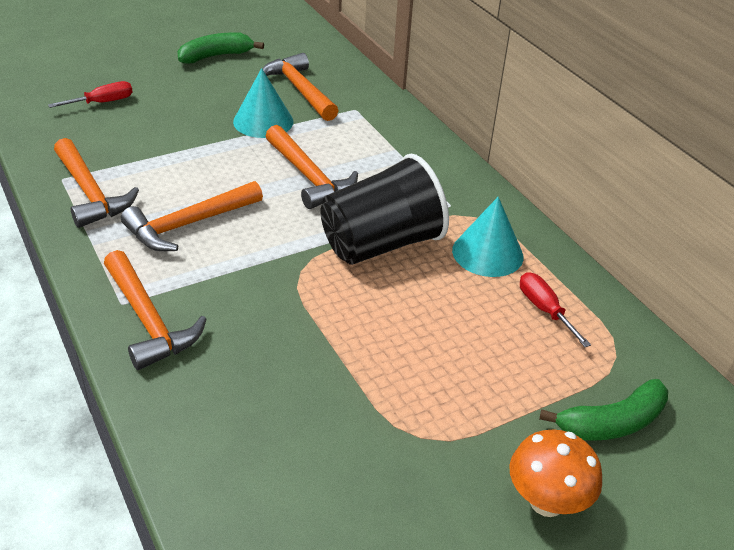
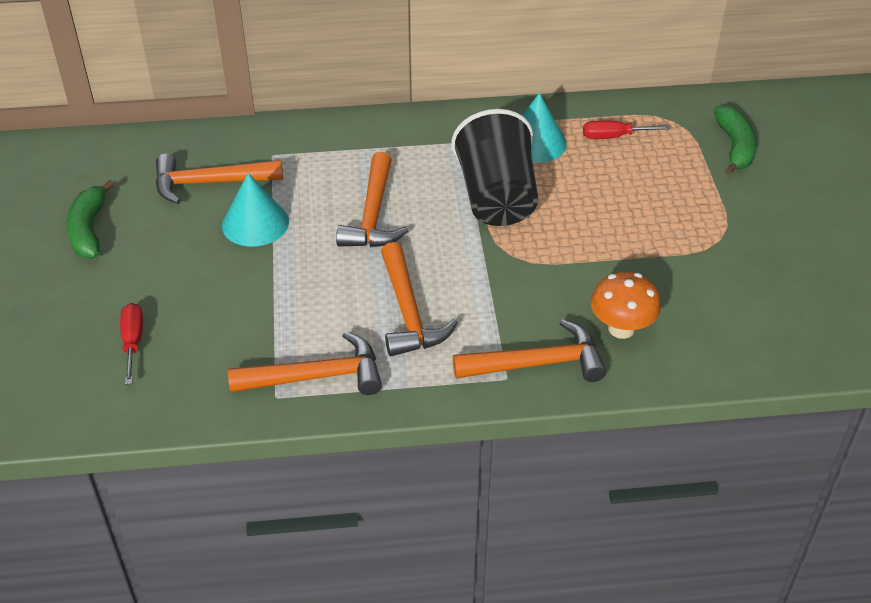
camera: 65 degrees left, 5 degrees up
(309, 177) = (373, 215): orange hammer -> orange hammer turned 105 degrees clockwise
(546, 502) = (792, 199): orange mushroom -> orange mushroom (621, 328)

